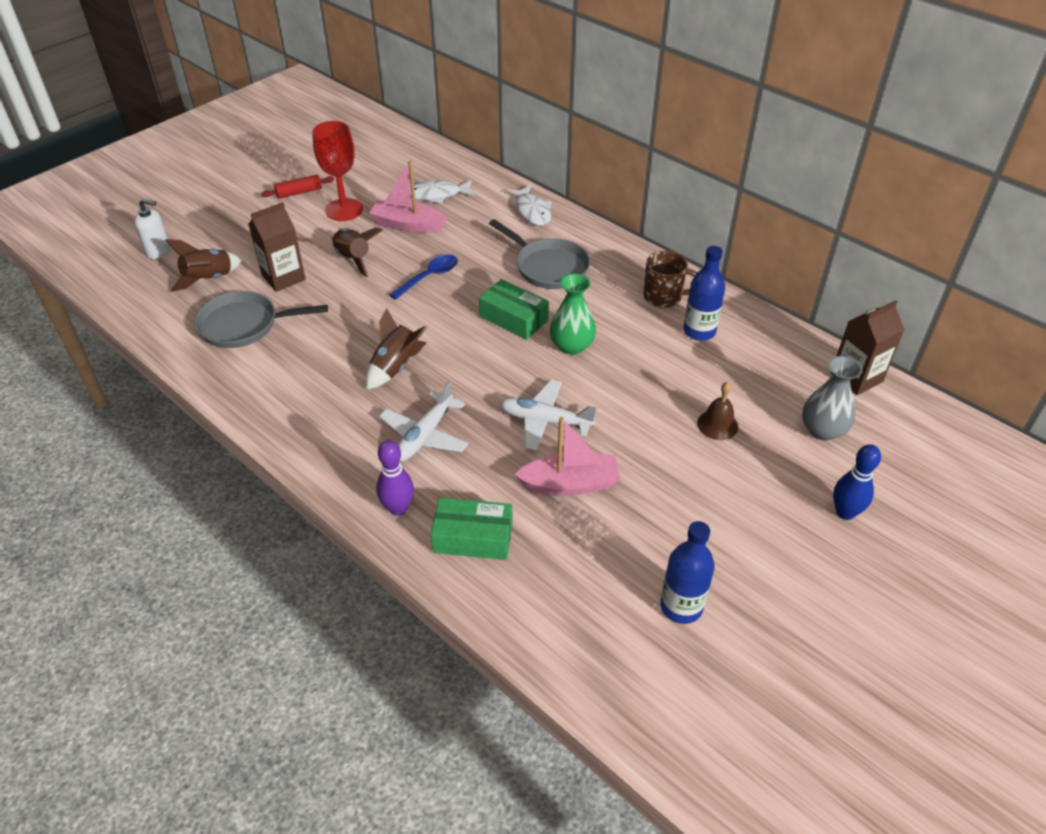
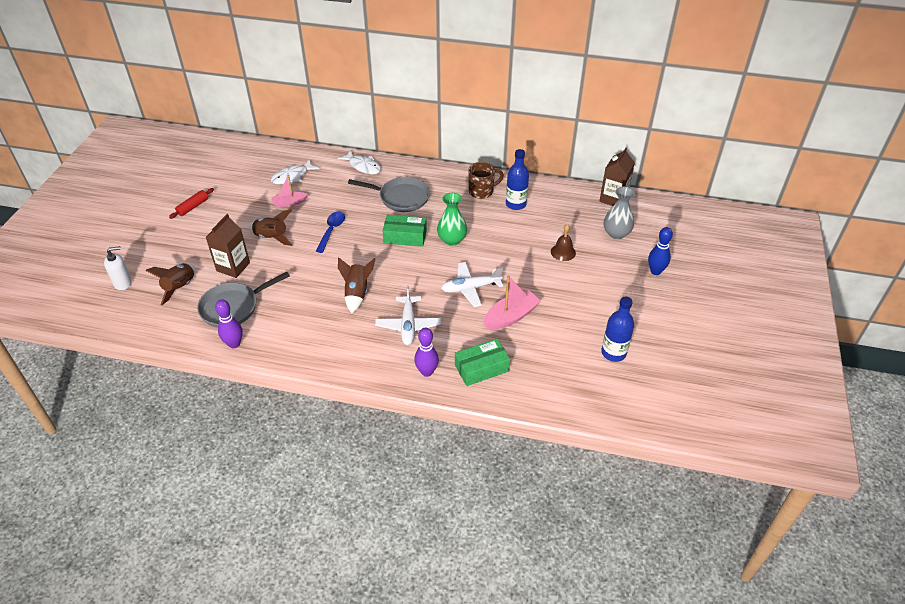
camera: 30 degrees left, 0 degrees up
(209, 369) = (234, 344): none -> purple bowling pin
(344, 210) = (236, 208): red goblet -> none
(408, 225) = (289, 203): pink boat -> pink boat, size x0.63

